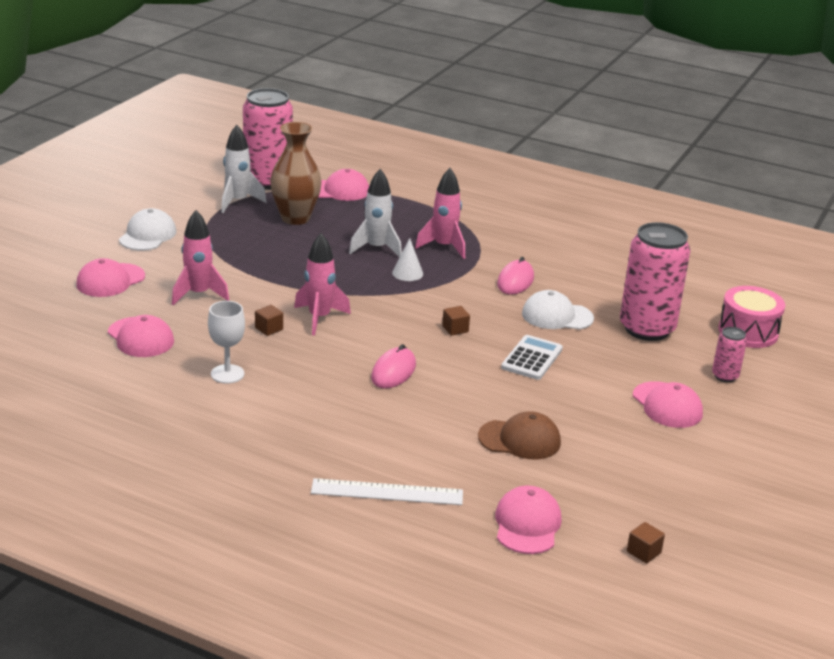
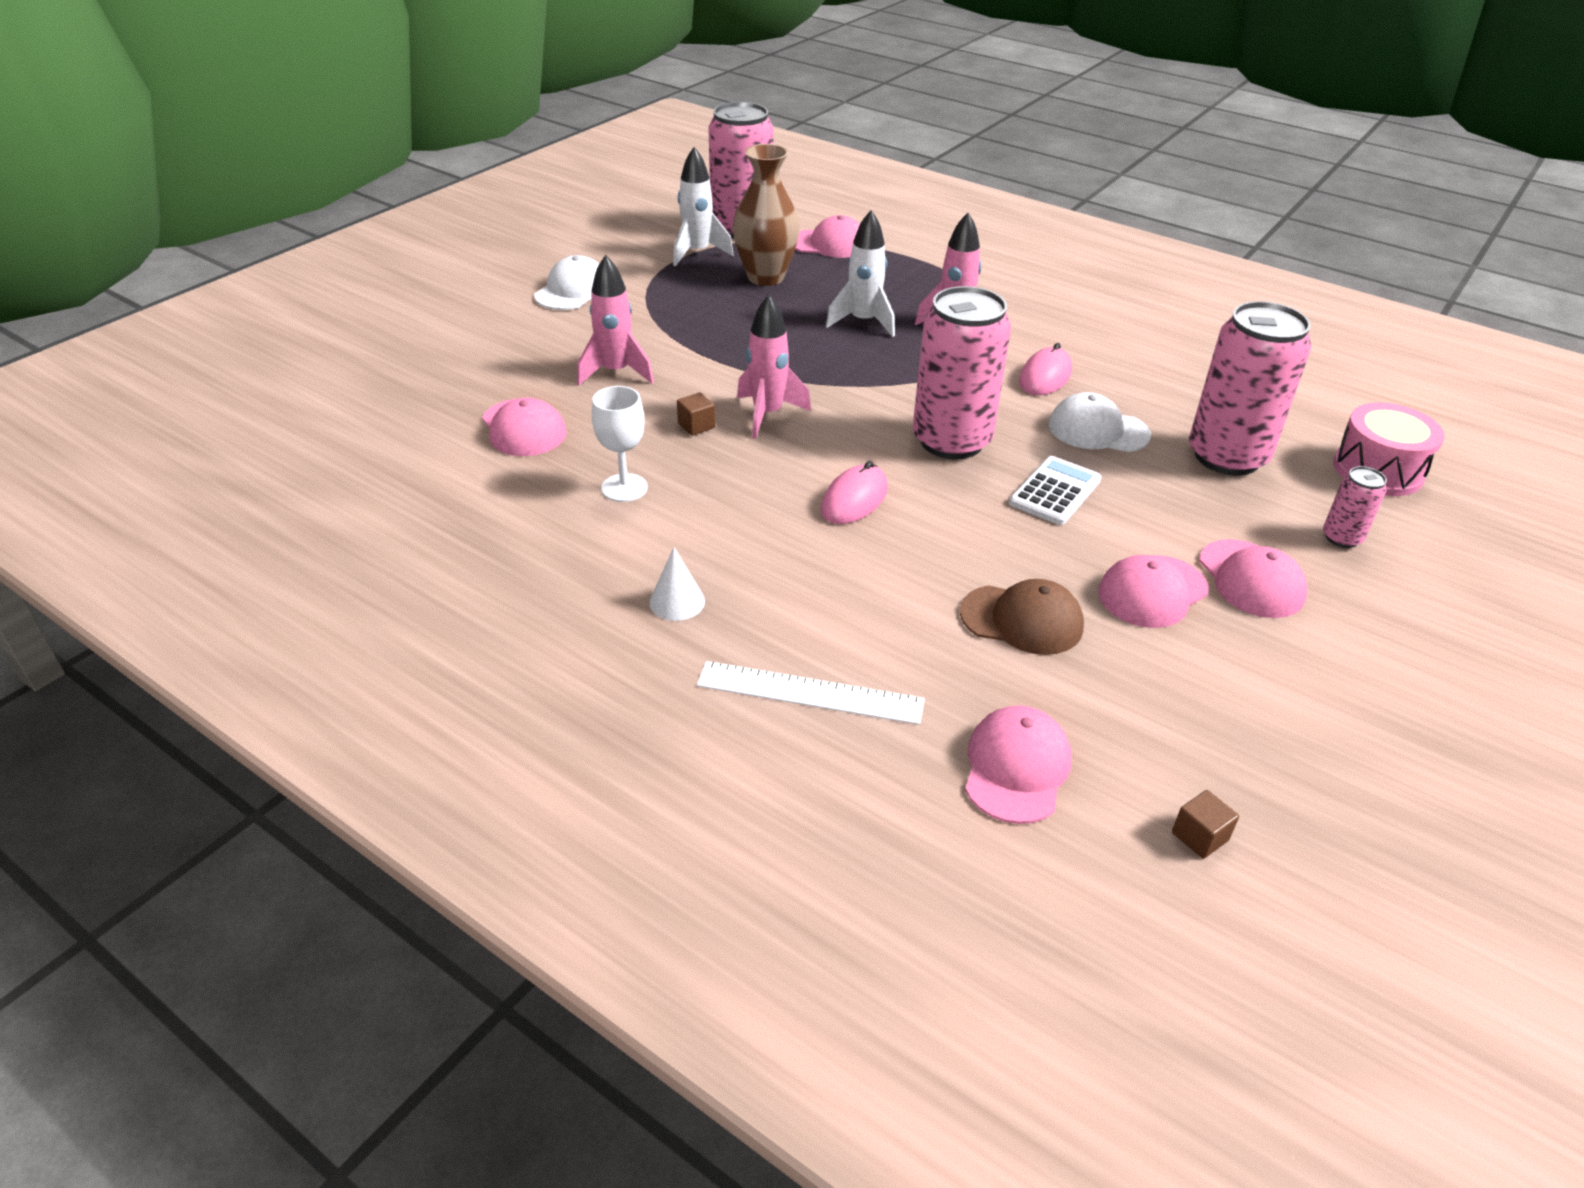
camera: 10 degrees right, 10 degrees up
(110, 280) = (508, 348): pink cap -> pink cap (1152, 592)
(407, 273) = (898, 358): white cone -> white cone (677, 601)
(455, 329) = (951, 441): brown cube -> pink can

